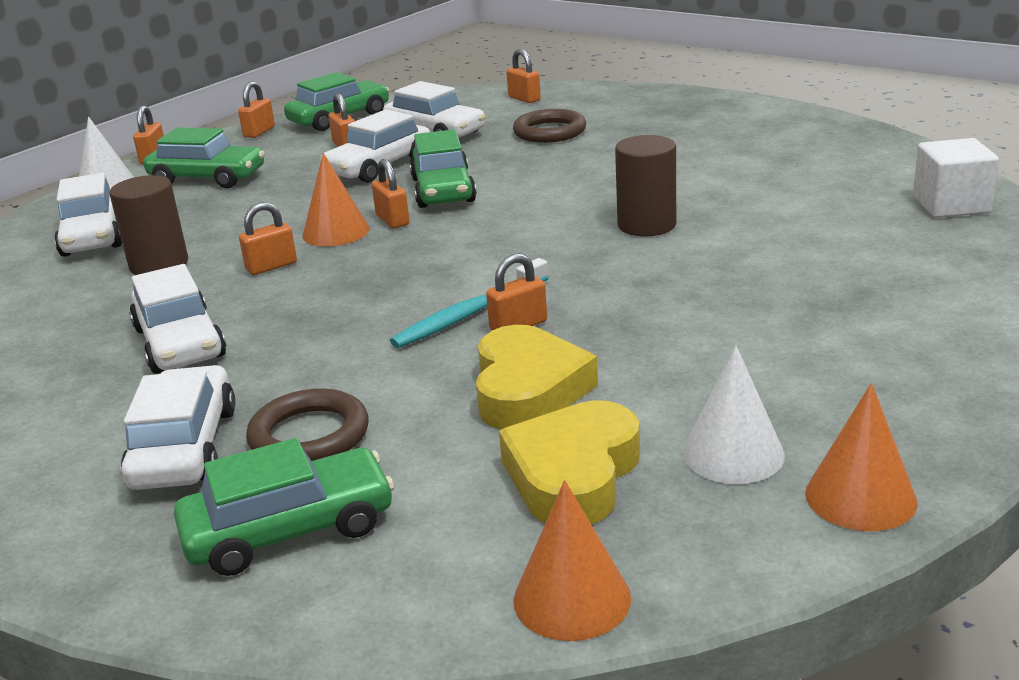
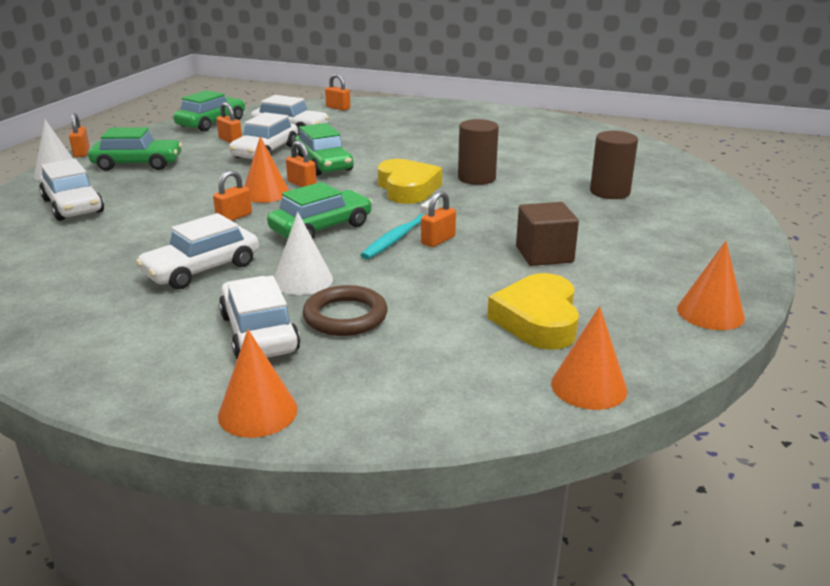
camera: 20 degrees left, 0 degrees up
(104, 566) = (258, 412): none -> orange cone
(159, 264) = (144, 221): brown cylinder -> brown cylinder (610, 192)
(180, 343) = (202, 269): white car -> white car turned 90 degrees clockwise
(259, 132) = (155, 133): orange padlock -> none
(289, 530) = (376, 373): green car -> green car (321, 228)
(528, 389) = (473, 276): yellow heart -> yellow heart (407, 188)
(549, 132) = (371, 127): brown ring -> none
(660, 364) = (544, 254): none -> brown cube
(733, 453) = (623, 298): white cone -> white cone (303, 280)
(951, 205) = (648, 159): white cube -> none

